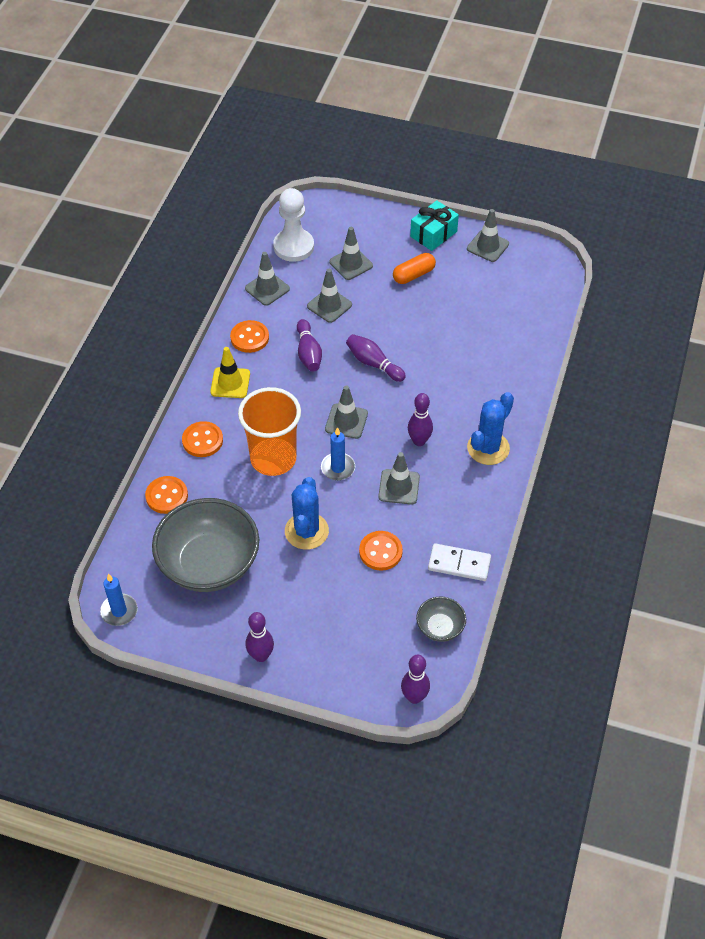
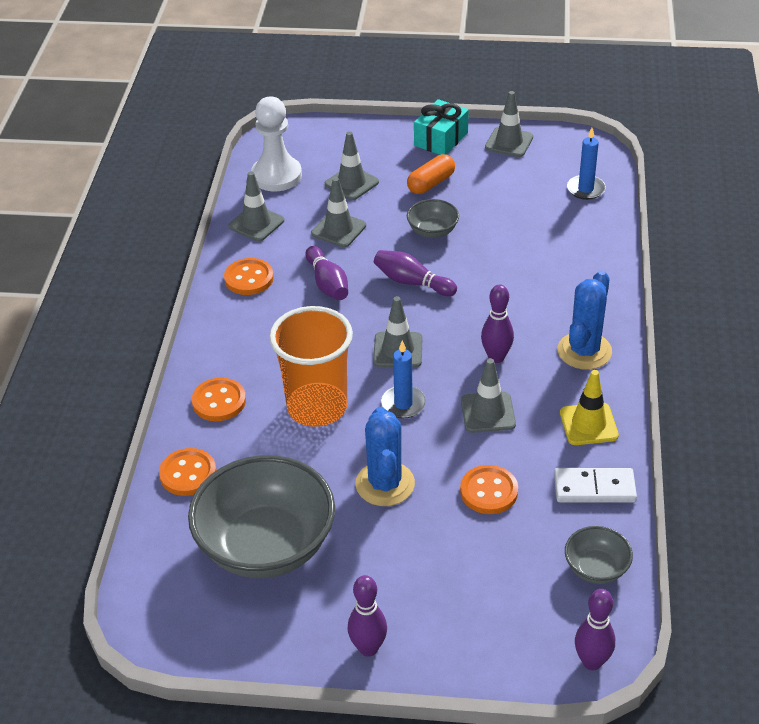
camera: 10 degrees left, 10 degrees down
(119, 611) = (157, 627): blue candle -> blue candle (585, 189)
(230, 383) = (237, 331): yellow traffic cone -> yellow traffic cone (588, 424)
(402, 320) = (432, 231): none -> grey bowl

